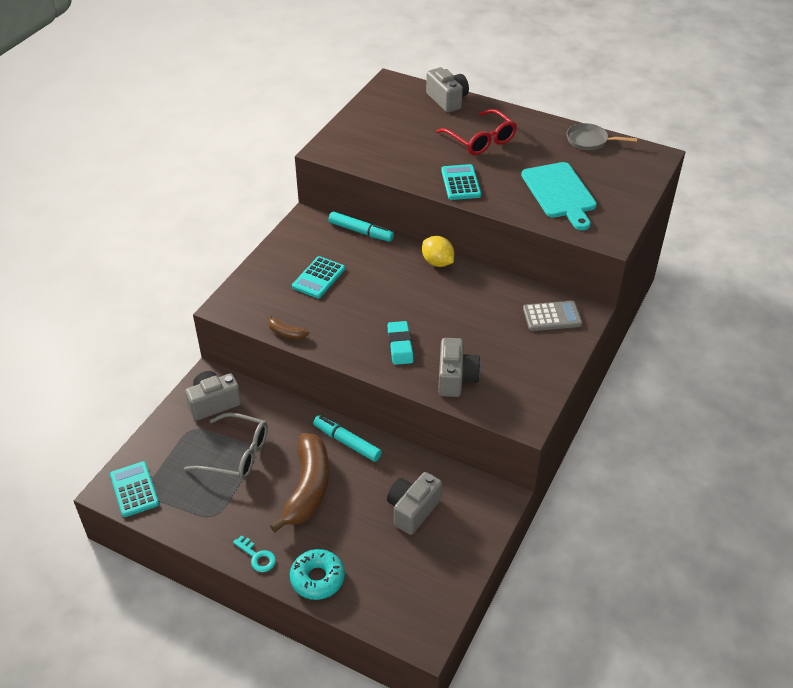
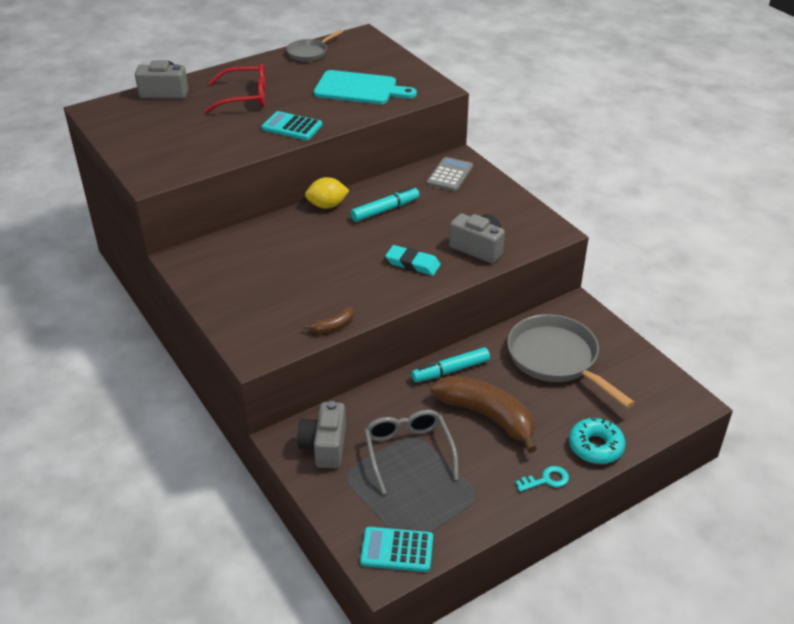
camera: 60 degrees left, 5 degrees down
(236, 454) = (408, 452): grey glasses -> grey glasses turned 60 degrees counterclockwise
(318, 278) = (275, 280): turquoise calculator -> none
(361, 232) = (238, 232): turquoise marker -> turquoise marker (385, 210)
(412, 510) = (556, 359): grey camera -> grey pan

